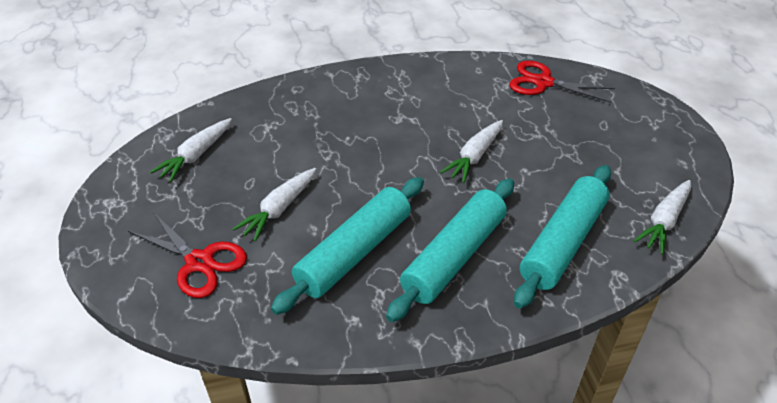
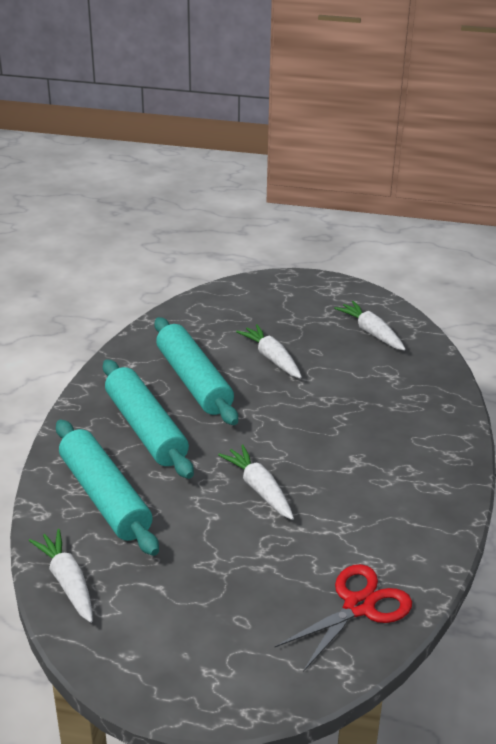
camera: 115 degrees right, 10 degrees down
(199, 262) = (242, 314): red scissors -> none

